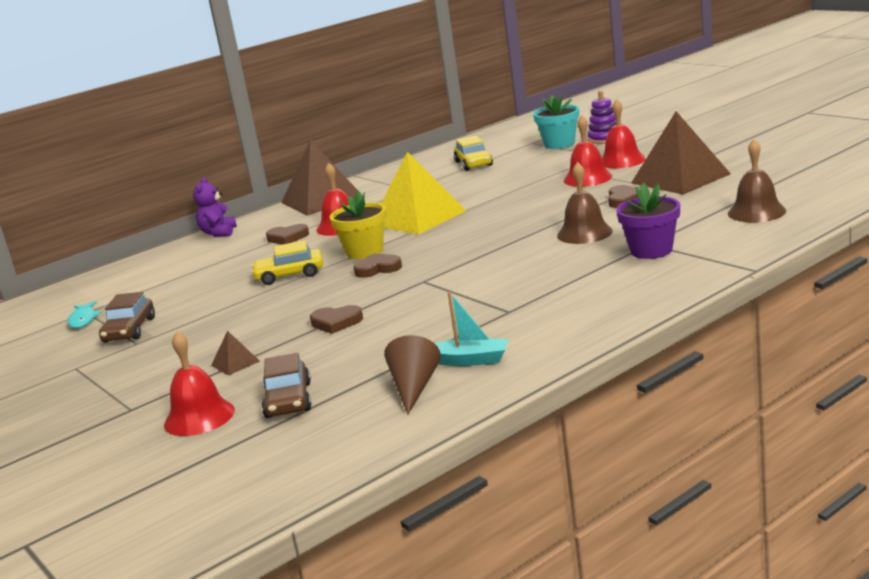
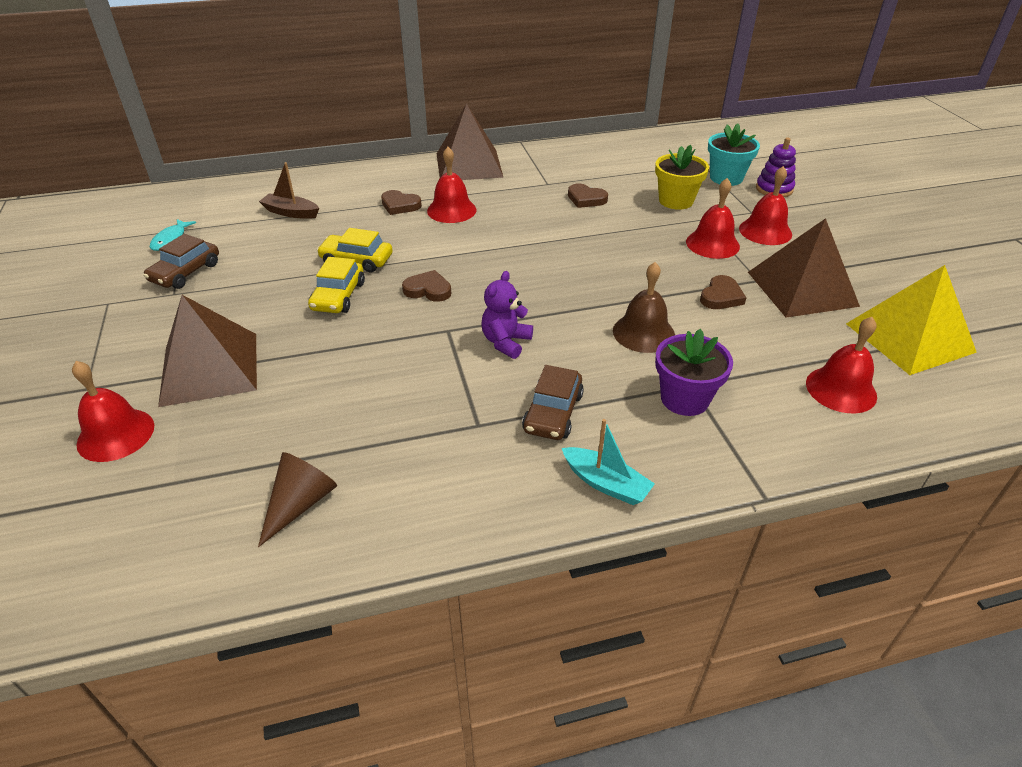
camera: 20 degrees right, 20 degrees up
(185, 271) = (291, 212): none -> brown boat
(218, 233) = (358, 172): purple teddy bear -> purple teddy bear (506, 342)
(235, 363) = (209, 368): brown pyramid -> brown pyramid, size x2.44
(288, 400) = (195, 454): brown car -> brown car (553, 413)
(336, 322) = (330, 354): brown heart -> brown heart (586, 199)
(364, 251) = (439, 258): yellow flower pot -> yellow flower pot (676, 201)
(417, 217) = (520, 229): yellow pyramid -> yellow pyramid (909, 337)
(469, 360) = (380, 488): turquoise boat -> turquoise boat (606, 483)
(473, 163) = (629, 172): yellow car -> yellow car (338, 296)
(756, 212) = (841, 389): brown bell -> red bell

